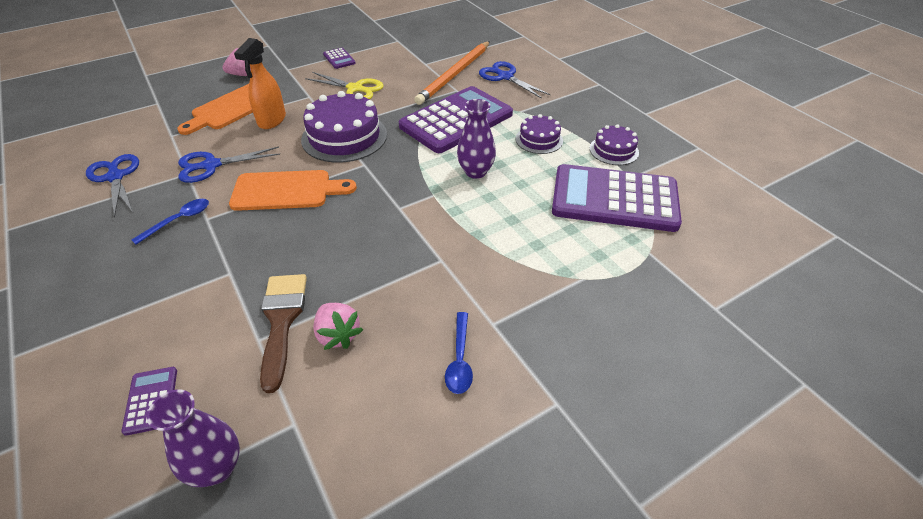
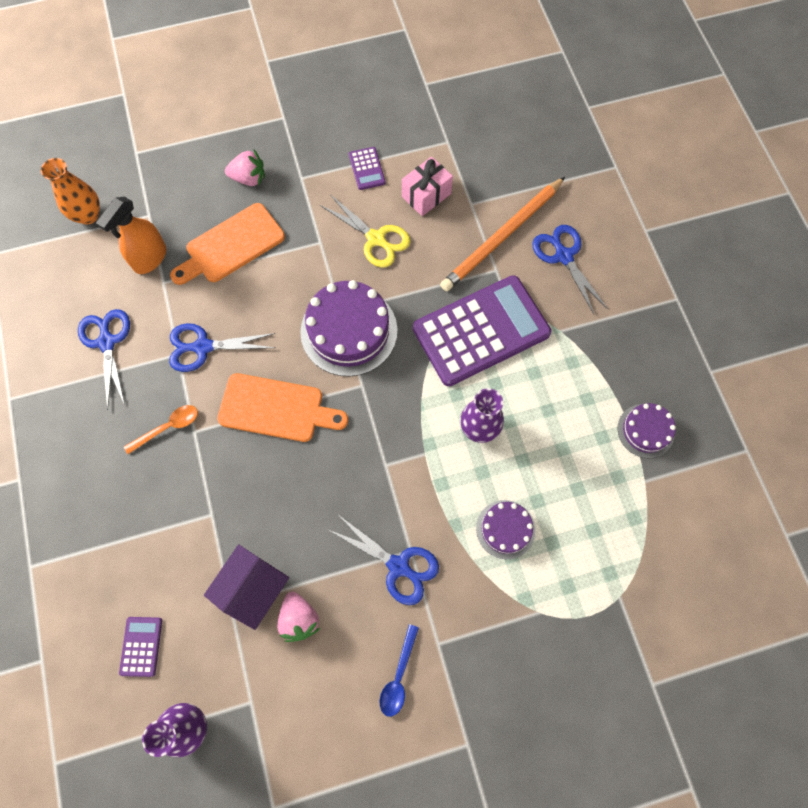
camera: 15 degrees right, 25 degrees up
(100, 110) = (88, 215): none -> orange vase
(179, 220) = (168, 427): blue spoon -> orange spoon
(272, 120) = (273, 280): orange spray bottle -> orange spray bottle (150, 258)
(281, 321) = (253, 588): brown brush -> purple house
(389, 64) = (426, 195): none -> pink gift
(432, 273) = (398, 566): none -> blue scissors
(539, 139) = (566, 390): purple cake -> purple cake (505, 529)
(614, 199) = (615, 510): purple calculator -> none

